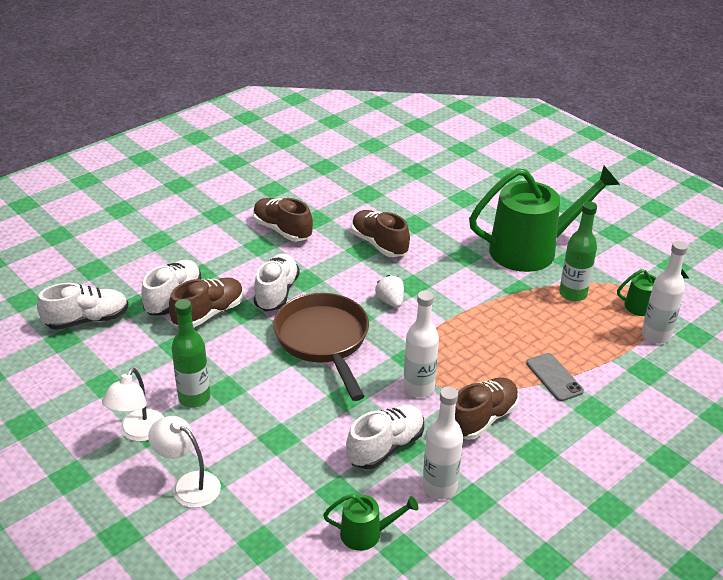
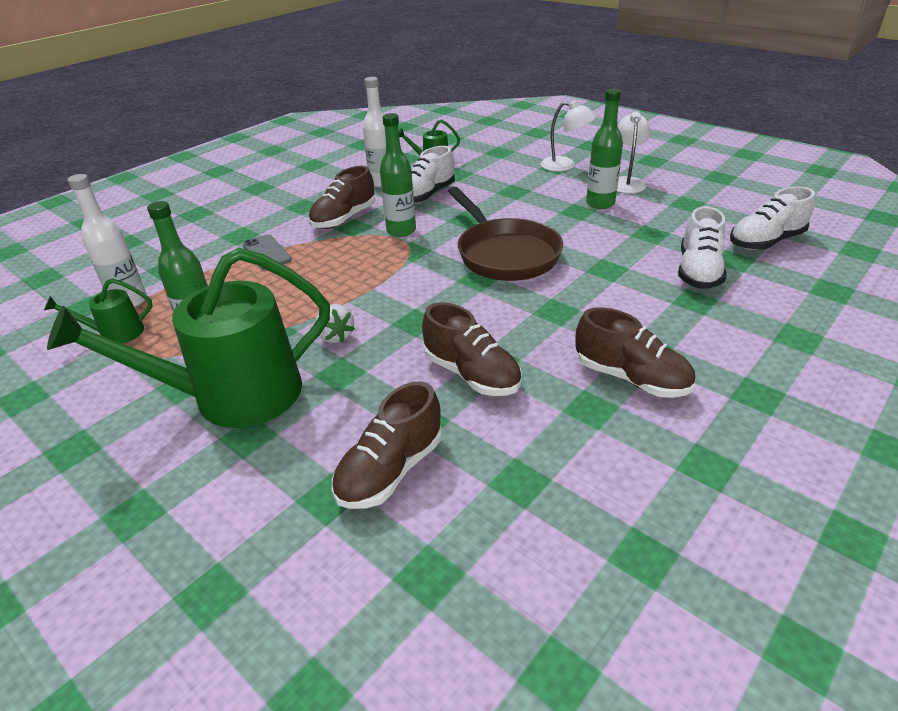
camera: 175 degrees right, 0 degrees up
(209, 313) = (644, 262): brown shoe -> brown shoe (390, 470)
(276, 293) = (582, 291): white shoe -> none
(390, 301) = (440, 299): white strawberry -> white strawberry (335, 336)
(418, 388) = (401, 231): white bottle -> green bottle

